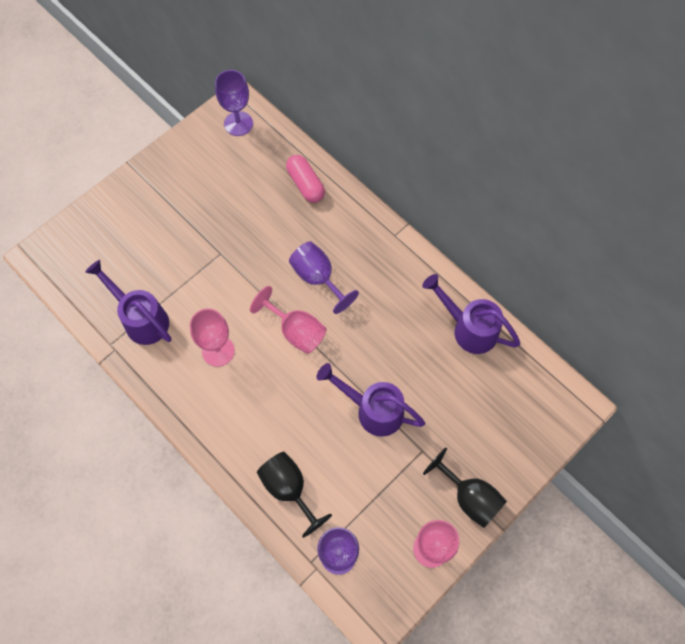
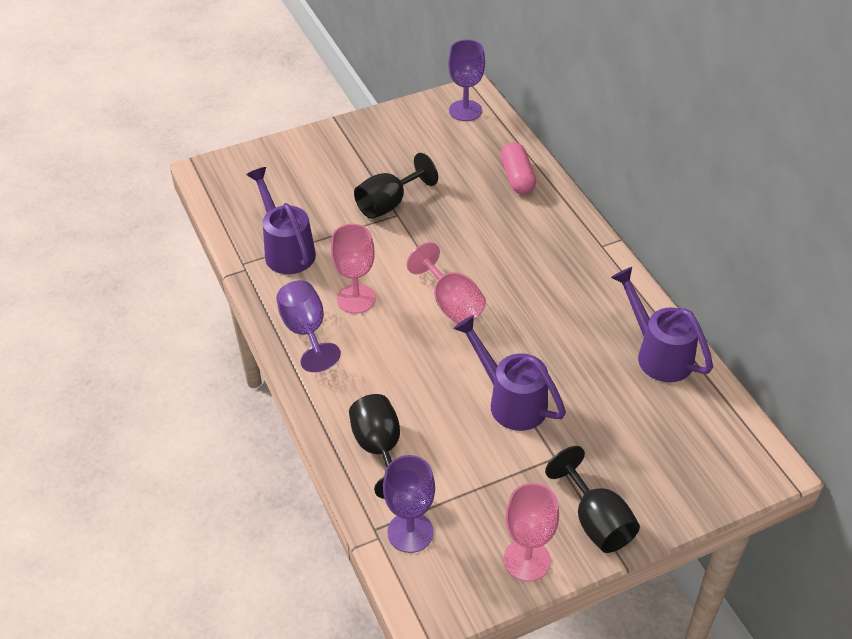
camera: 20 degrees right, 20 degrees down
(209, 244) = (389, 204): none -> black goblet
(318, 278) = (497, 262): purple goblet -> purple goblet (306, 331)

